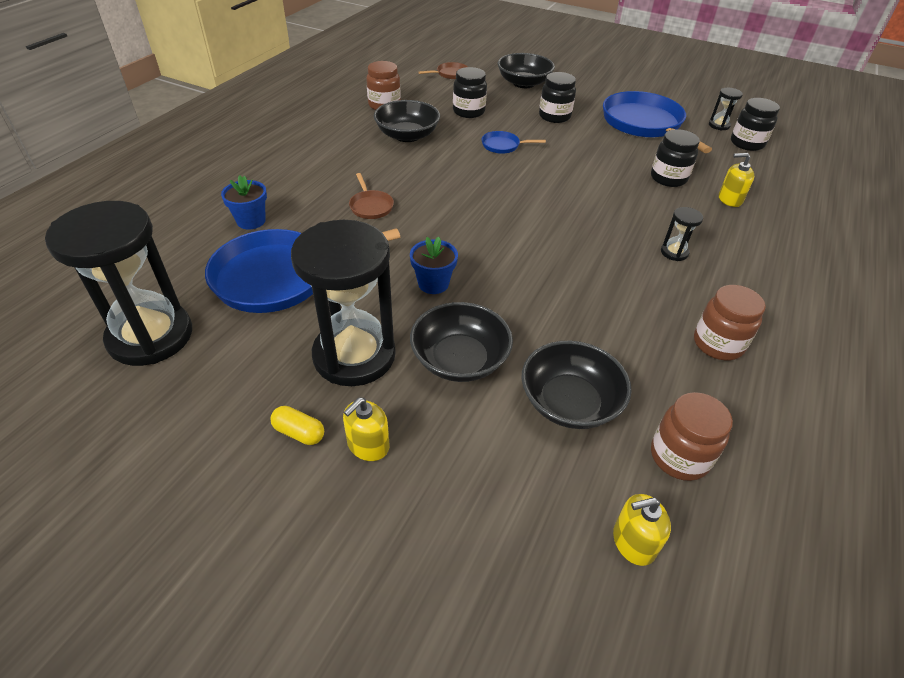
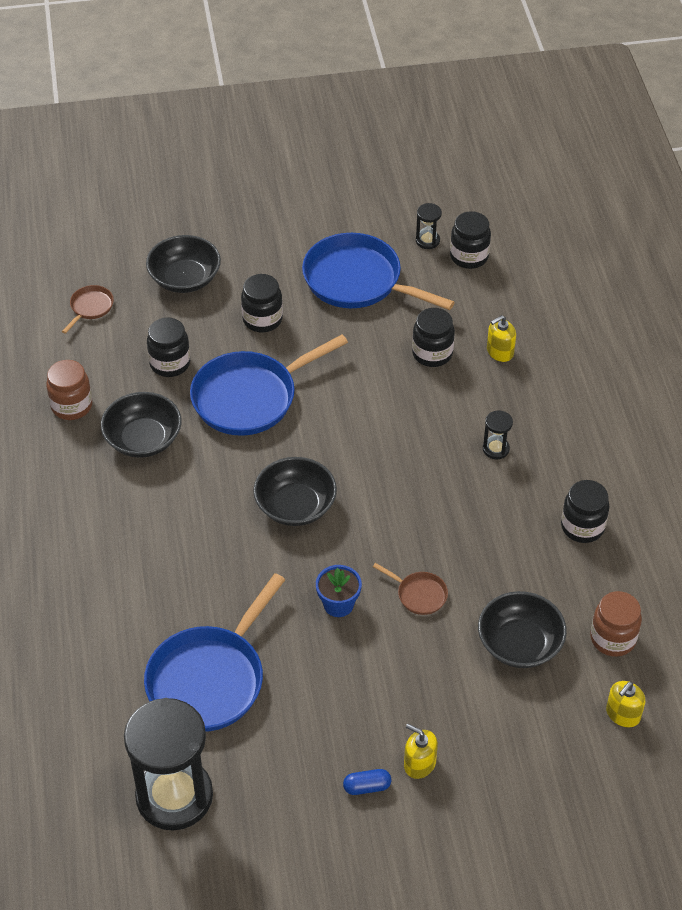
camera: 35 degrees left, 5 degrees up
(251, 221) = (116, 640): blue flower pot -> none
(299, 432) = (367, 787): yellow capsule -> blue capsule
(354, 355) = (343, 707): black hourglass -> none
(368, 445) = (419, 763): yellow soap dispenser -> yellow soap dispenser turned 120 degrees clockwise
(370, 206) = (204, 555): brown pan -> brown pan (419, 594)
(460, 360) = (420, 659): black bowl -> black bowl (295, 506)
(503, 146) = (250, 397): blue pan -> blue pan, size x2.28
(718, 344) = (582, 527): brown jar -> black jar

